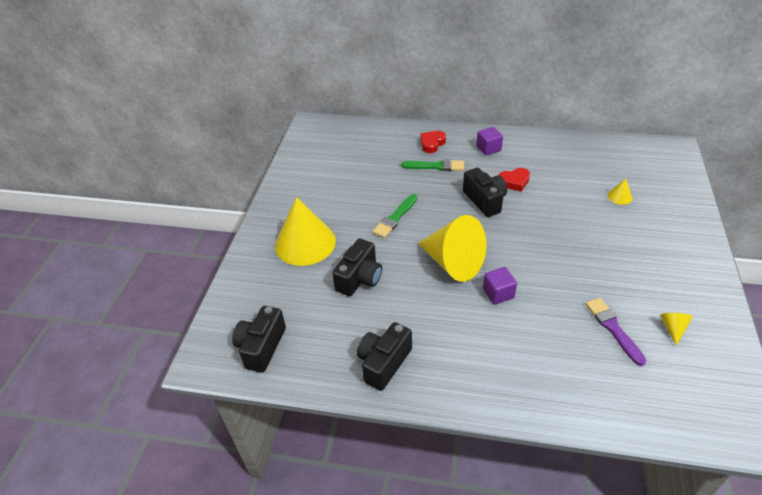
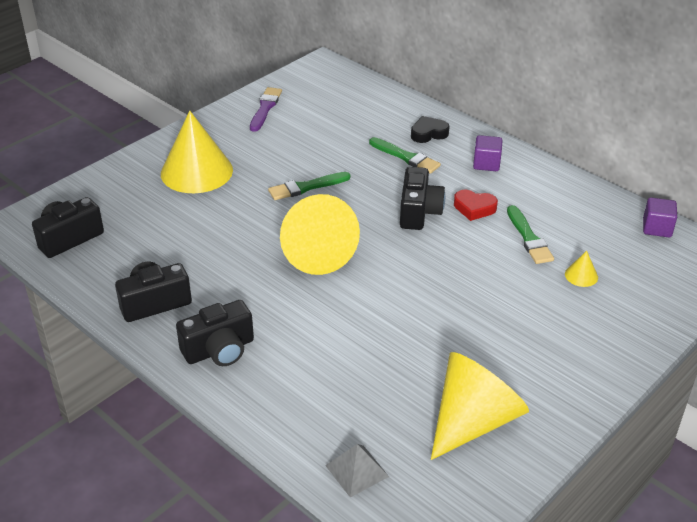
camera: 30 degrees right, 5 degrees down
(359, 278) = (212, 224): black camera -> black camera (219, 350)
(432, 144) = (428, 133): red heart -> black heart
(498, 293) = (328, 300): purple cube -> purple cube (657, 228)
(566, 186) = (529, 238): none -> green brush
(613, 328) = (407, 388): purple brush -> purple brush (265, 108)
(651, 408) = (357, 471): none -> grey pyramid
(673, 328) = (473, 421): yellow cone -> yellow cone, size x2.47

